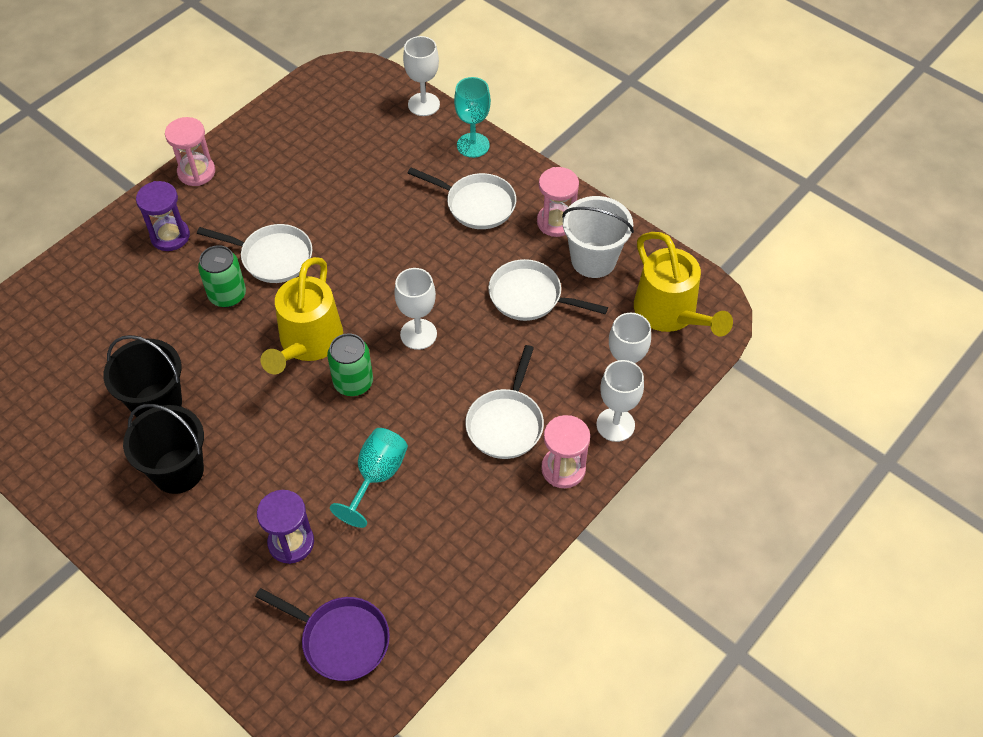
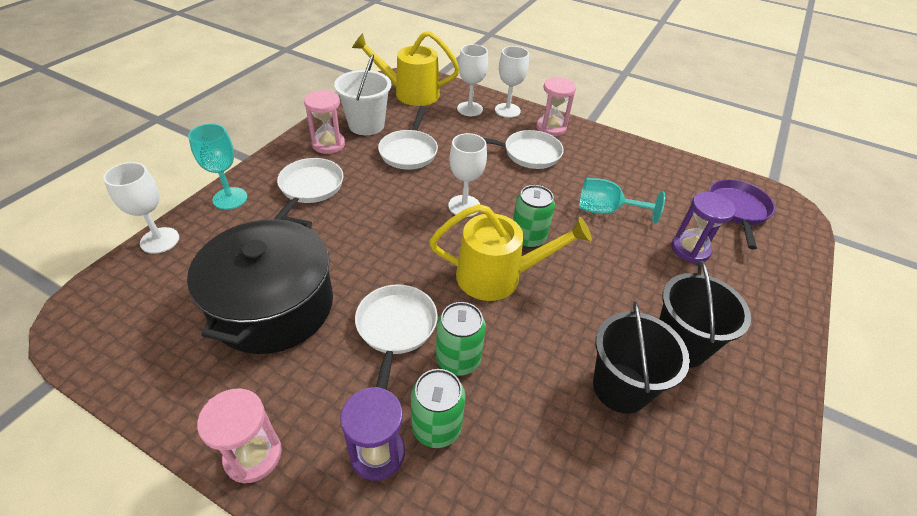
camera: 105 degrees left, 10 degrees down
(175, 272) = (436, 427): none -> green can
(324, 179) = (273, 306): none -> black pot
(670, 314) = (410, 93): yellow watering can -> yellow watering can turned 135 degrees counterclockwise

